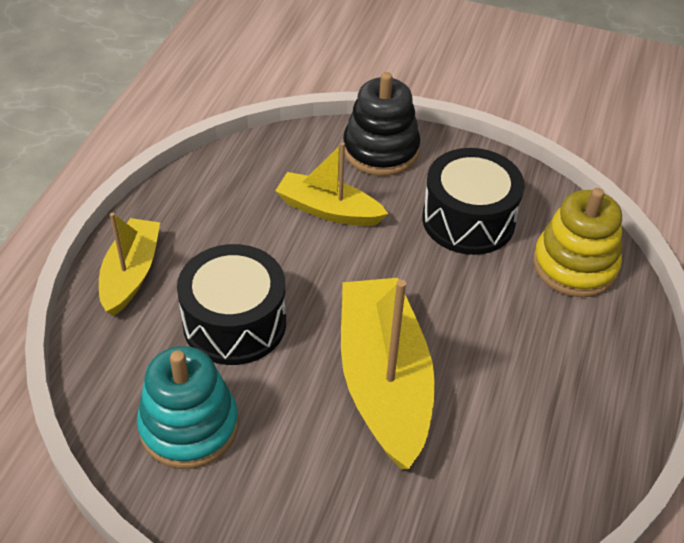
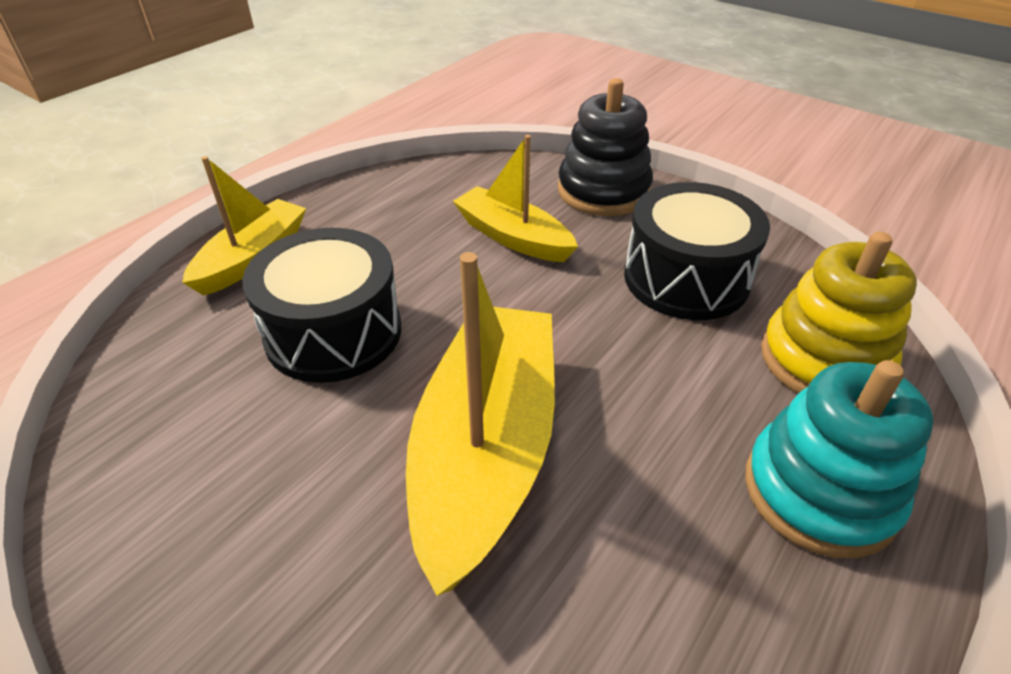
camera: 20 degrees right, 5 degrees down
(189, 426) = (198, 443): turquoise stacking toy -> turquoise stacking toy (820, 491)

